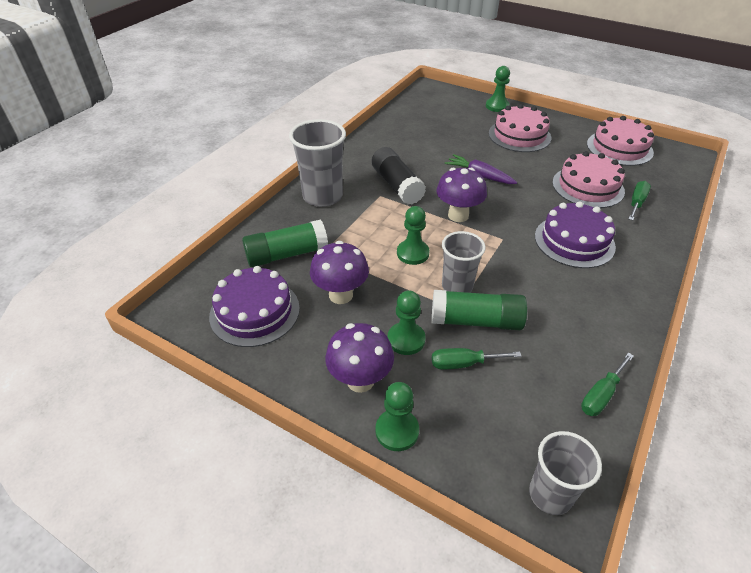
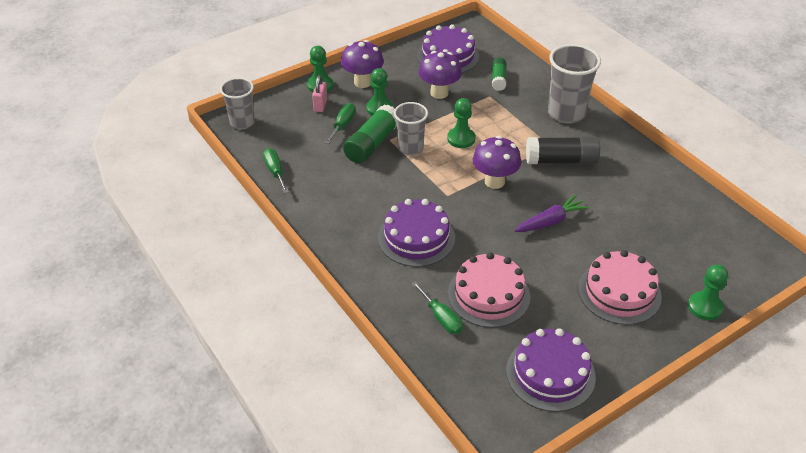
camera: 115 degrees right, 0 degrees up
(287, 254) = (498, 79): green glue stick -> green glue stick, size x0.59
(441, 408) = (320, 105): none -> pink padlock
(619, 148) = (550, 373): pink cake -> purple cake

